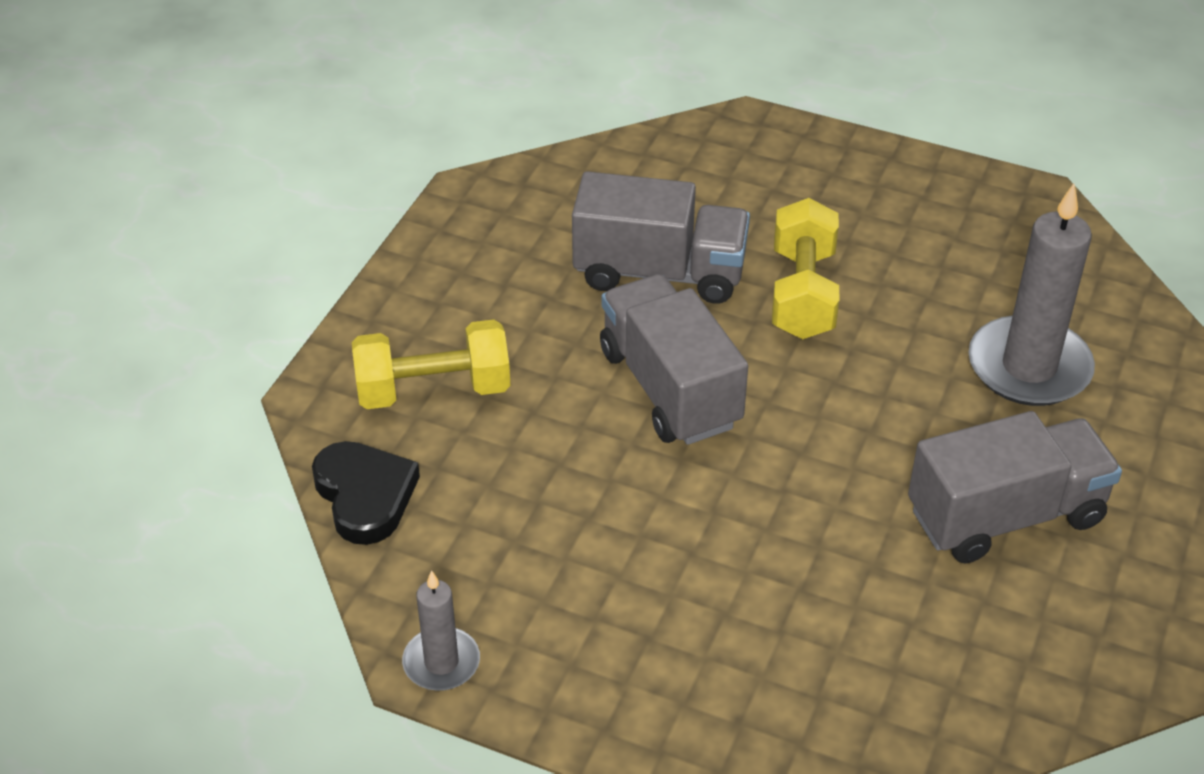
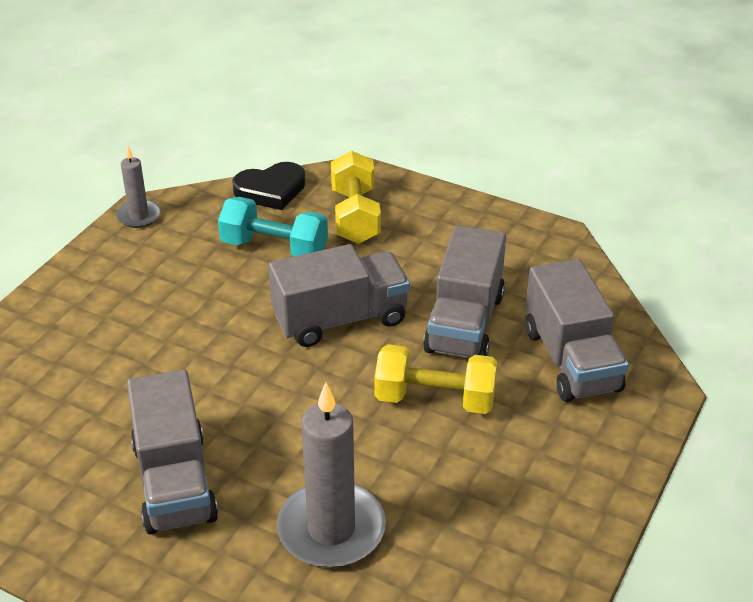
camera: 95 degrees right, 5 degrees down
(519, 474) = (274, 248): none -> turquoise dumbbell
(711, 186) = (571, 360): none -> grey truck

